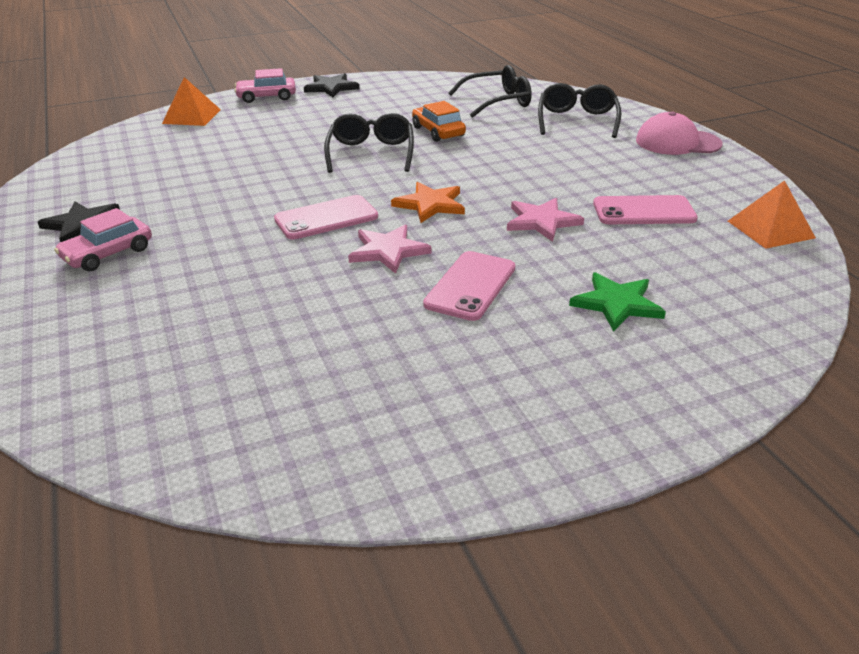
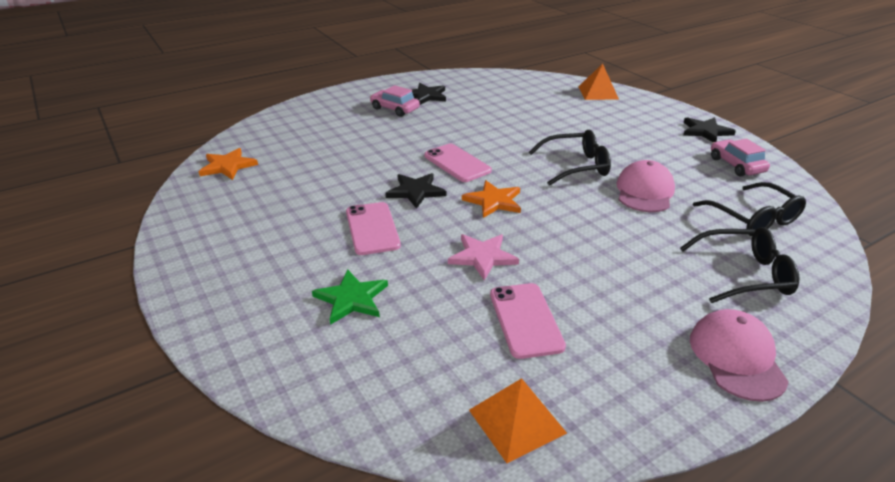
camera: 80 degrees right, 0 degrees up
(210, 437) = (228, 166): none -> orange star
(266, 97) = (658, 110): pink car -> pink car (736, 165)
(388, 251) = (415, 191): pink star -> black star
(438, 131) = (644, 191): orange car -> pink cap
(470, 286) = (372, 228): pink phone -> pink phone turned 60 degrees clockwise

